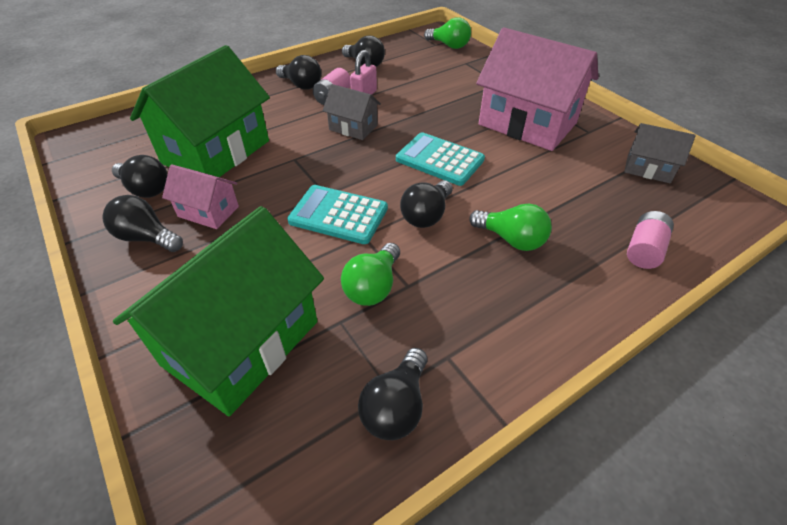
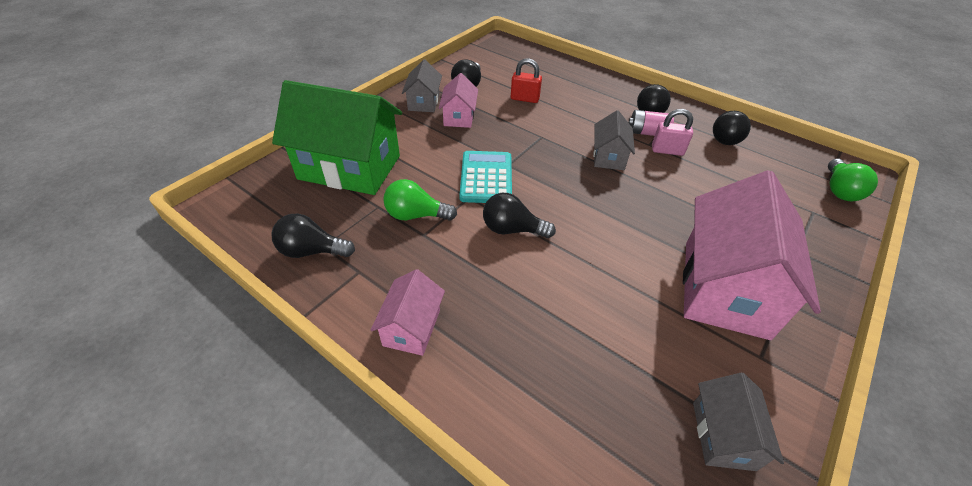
camera: 70 degrees right, 0 degrees up
(147, 238) = (423, 102): black light bulb -> grey house
(216, 152) = (524, 99): green house -> red padlock
(439, 160) = (600, 223): turquoise calculator -> none
(511, 239) = (508, 296): green light bulb -> none
(538, 319) = (412, 327): none -> pink house
(644, 250) = (546, 424): pink battery -> none

